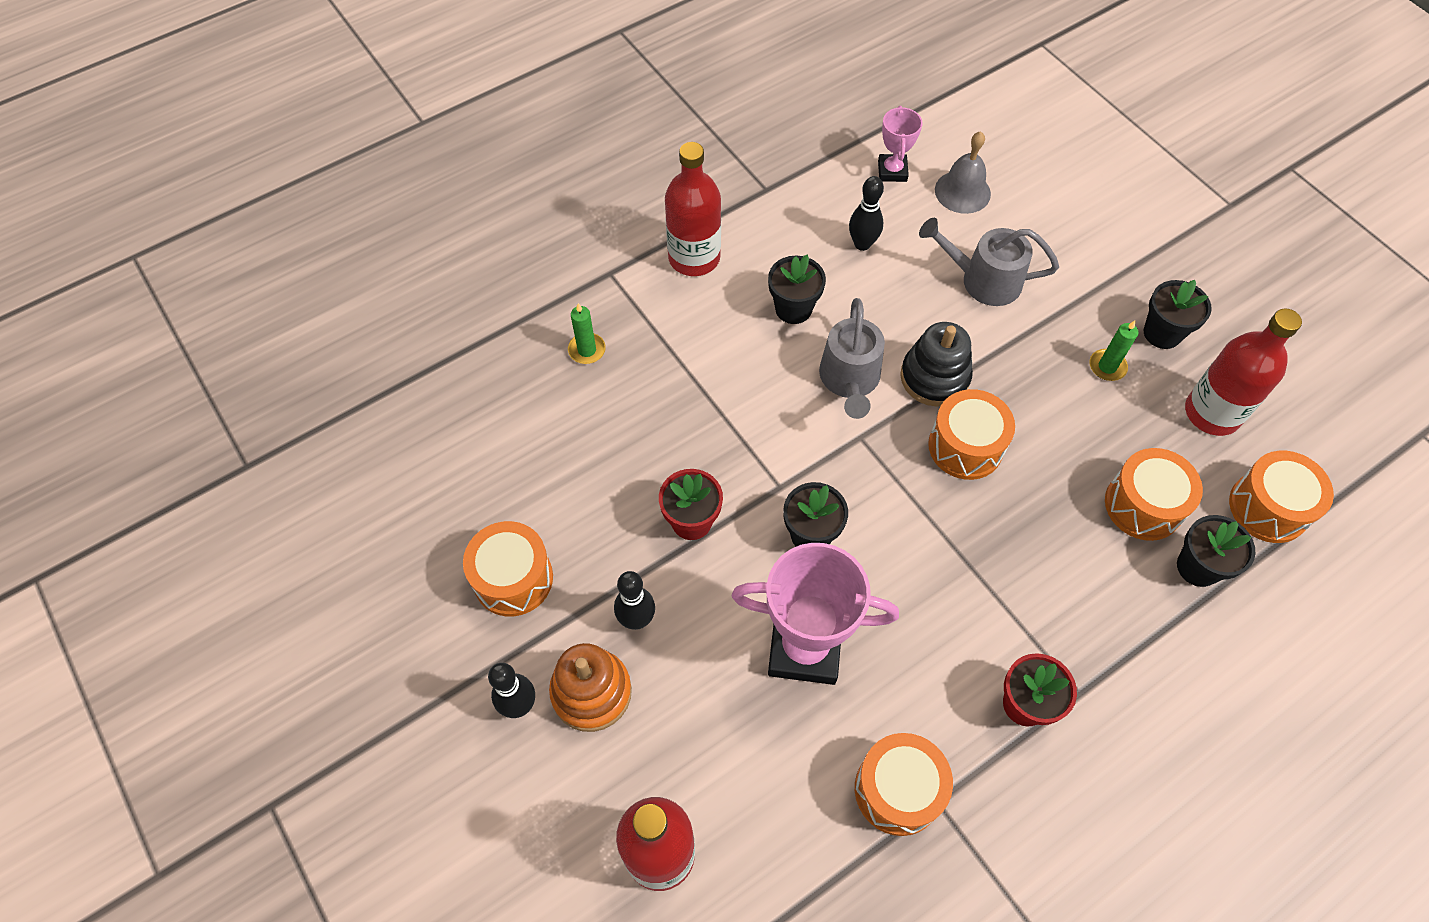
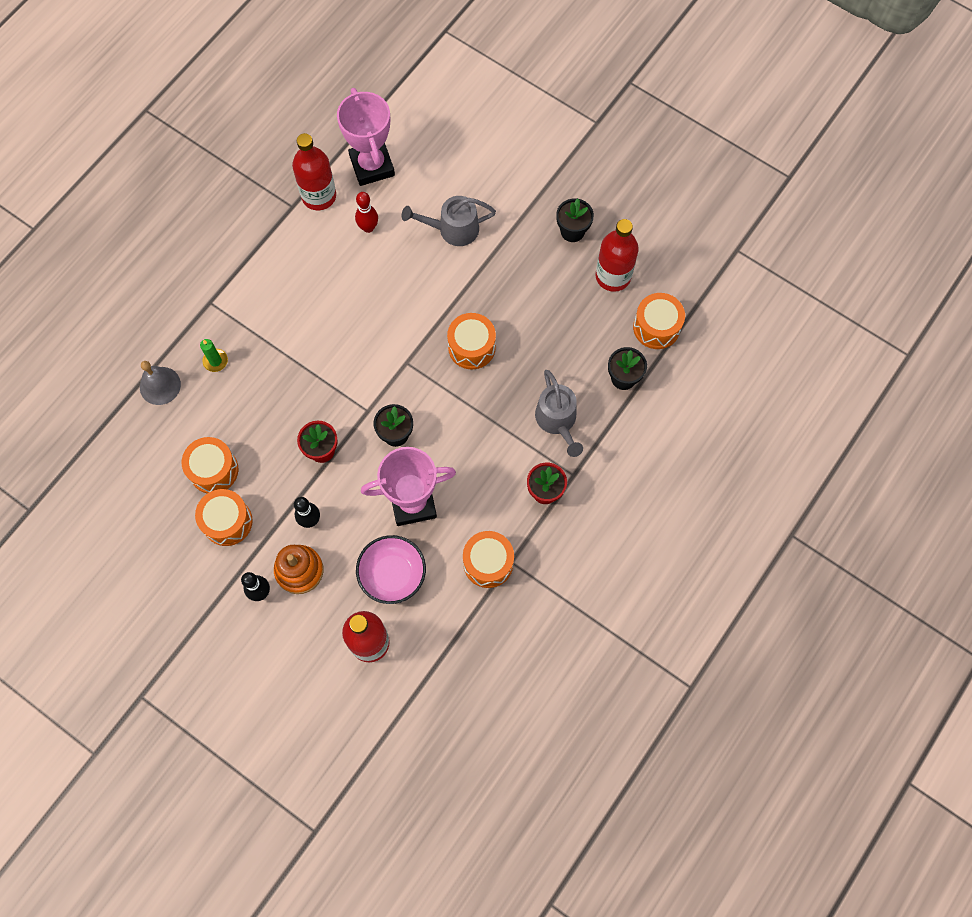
camera: 20 degrees left, 10 degrees up
(694, 257) = (261, 273): red bottle -> red bottle (319, 196)
(735, 752) = (392, 574): none -> pink bowl
(793, 309) = (338, 289): black flower pot -> none
(849, 381) = (389, 327): grey watering can -> grey watering can (557, 421)
(862, 244) = (368, 227): black bowling pin -> red bowling pin
(892, 171) = (372, 166): pink trophy -> pink trophy, size x1.90
(934, 377) = (440, 307): black stacking toy -> none
(962, 192) = (422, 167): grey bell -> grey bell (160, 385)
(1107, 366) = (544, 265): green candle -> none
(1143, 505) = (585, 350): orange drum -> orange drum (213, 470)

